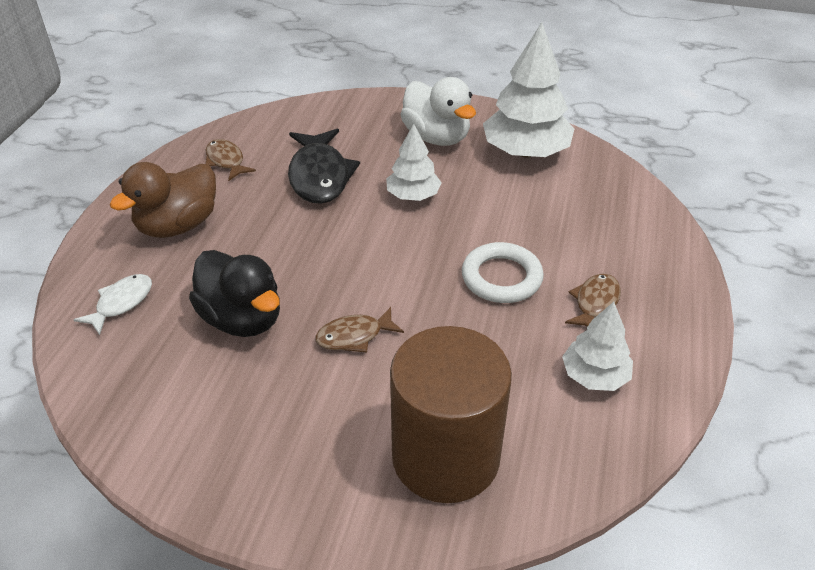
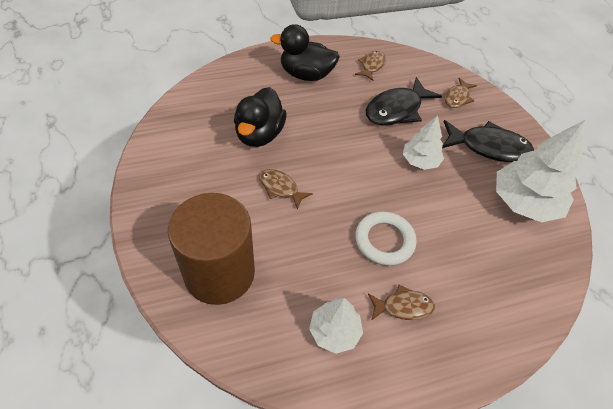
camera: 55 degrees right, 10 degrees up
(121, 303) = (237, 84): white fish -> none
(178, 225) = (306, 75): brown duck -> black duck
(347, 122) = (457, 98): none -> brown fish
(436, 137) = (488, 147): white duck -> black fish

